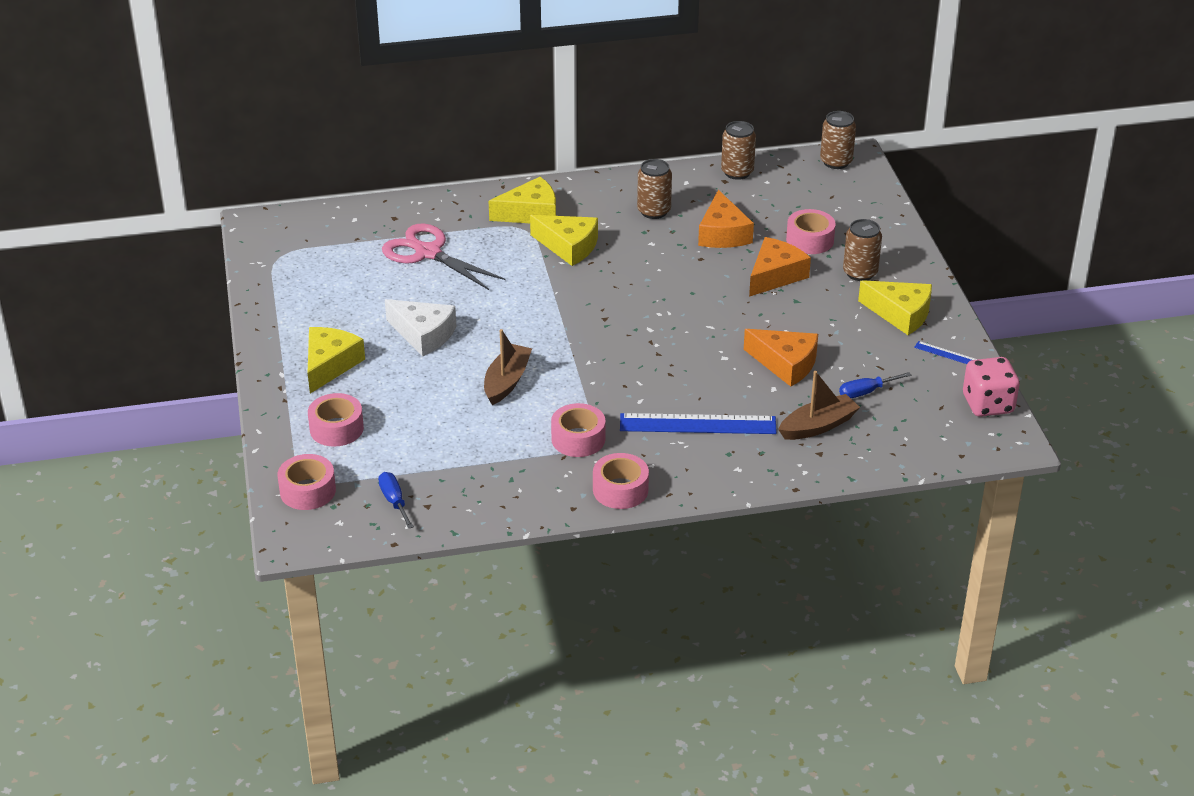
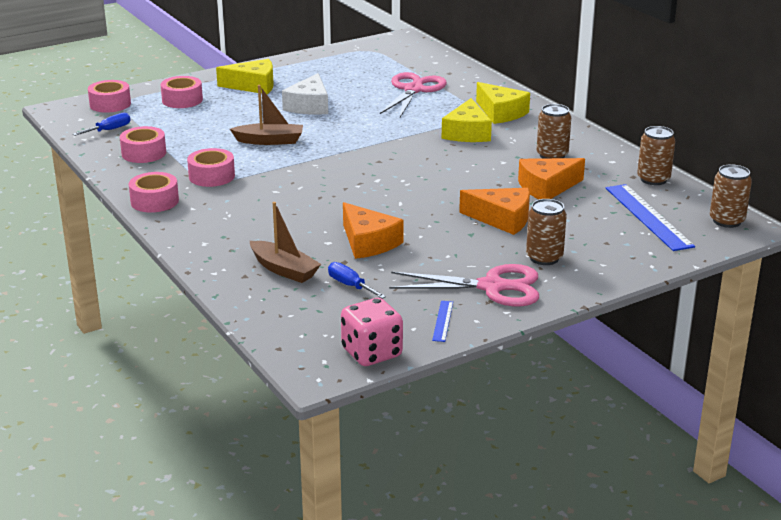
camera: 70 degrees right, 10 degrees down
(698, 424) = (256, 218): blue ruler -> blue ruler (648, 216)
(785, 364) = (368, 242): orange cheese -> orange cheese turned 45 degrees counterclockwise
(810, 240) = (576, 227): pink tape -> pink tape (144, 153)
(900, 314) = (492, 287): yellow cheese -> pink scissors

